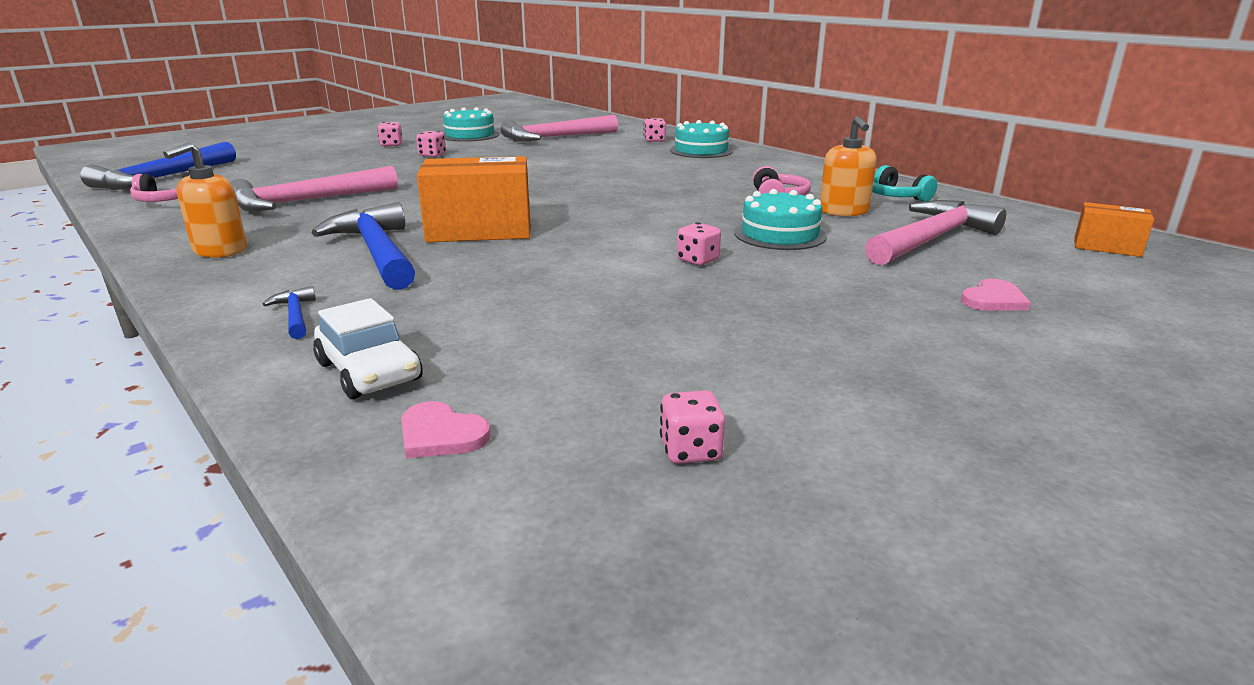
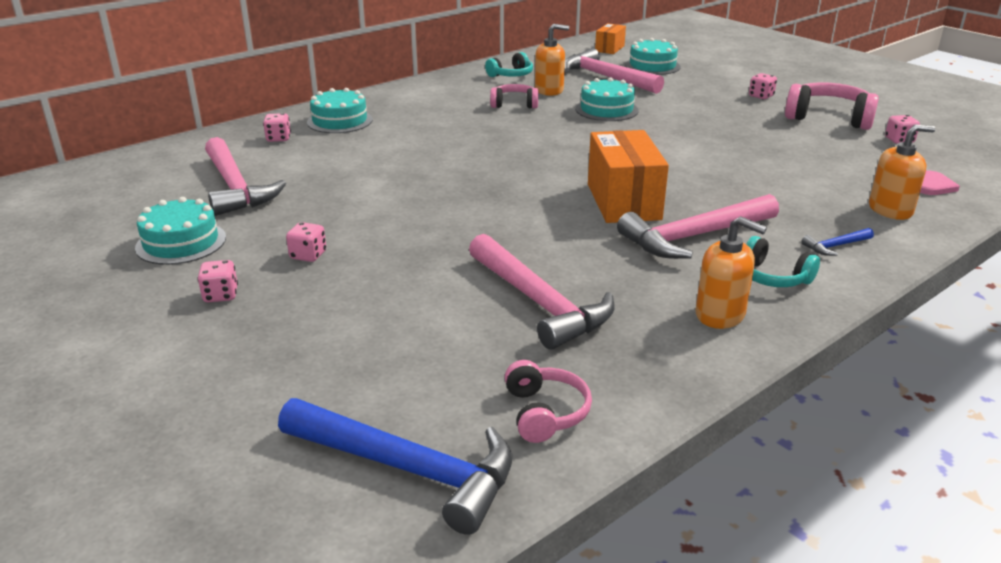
camera: 90 degrees left, 5 degrees up
(260, 276) = (773, 277): none -> turquoise headphones
(369, 372) = (890, 210): white car -> orange soap dispenser
(377, 252) = (694, 237): blue hammer -> pink hammer
(698, 260) = (667, 132): pink dice -> pink dice (761, 96)
(813, 390) = (828, 118): none -> pink headphones
(993, 300) = (700, 78): pink heart -> none
(1034, 270) = (652, 66): none -> turquoise cake

